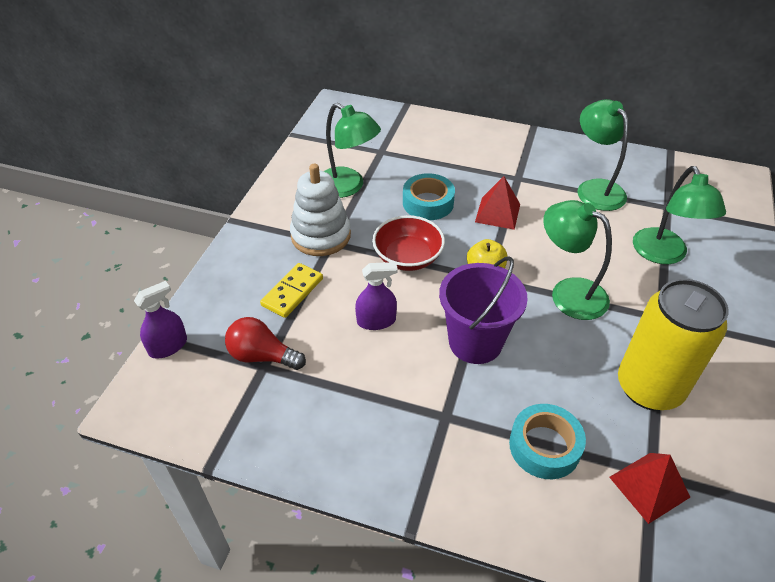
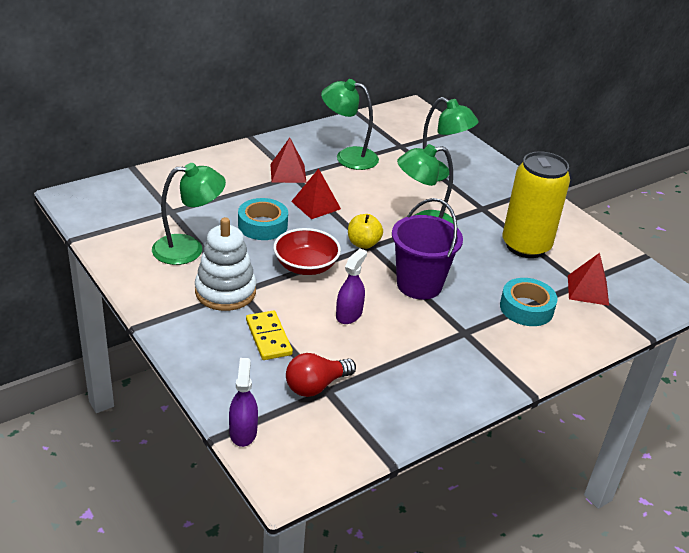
camera: 55 degrees left, 10 degrees down
(517, 172) = (288, 173): none -> red pyramid

